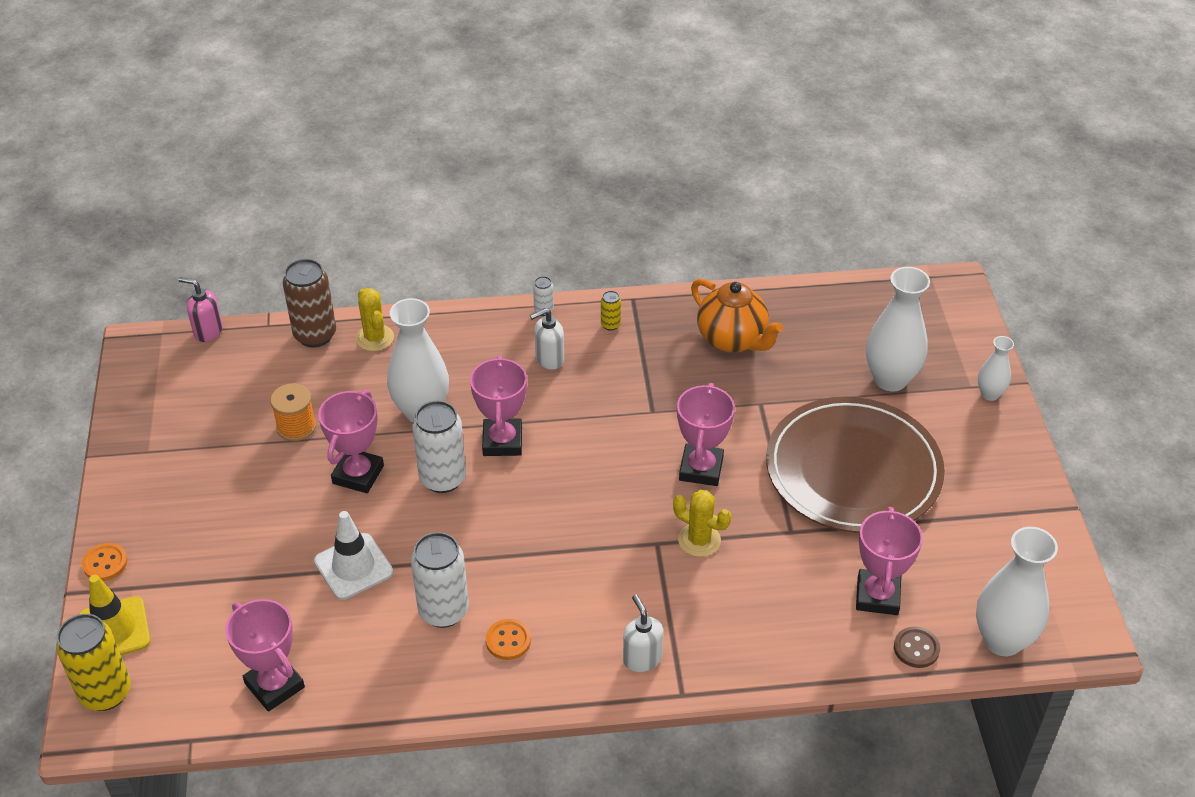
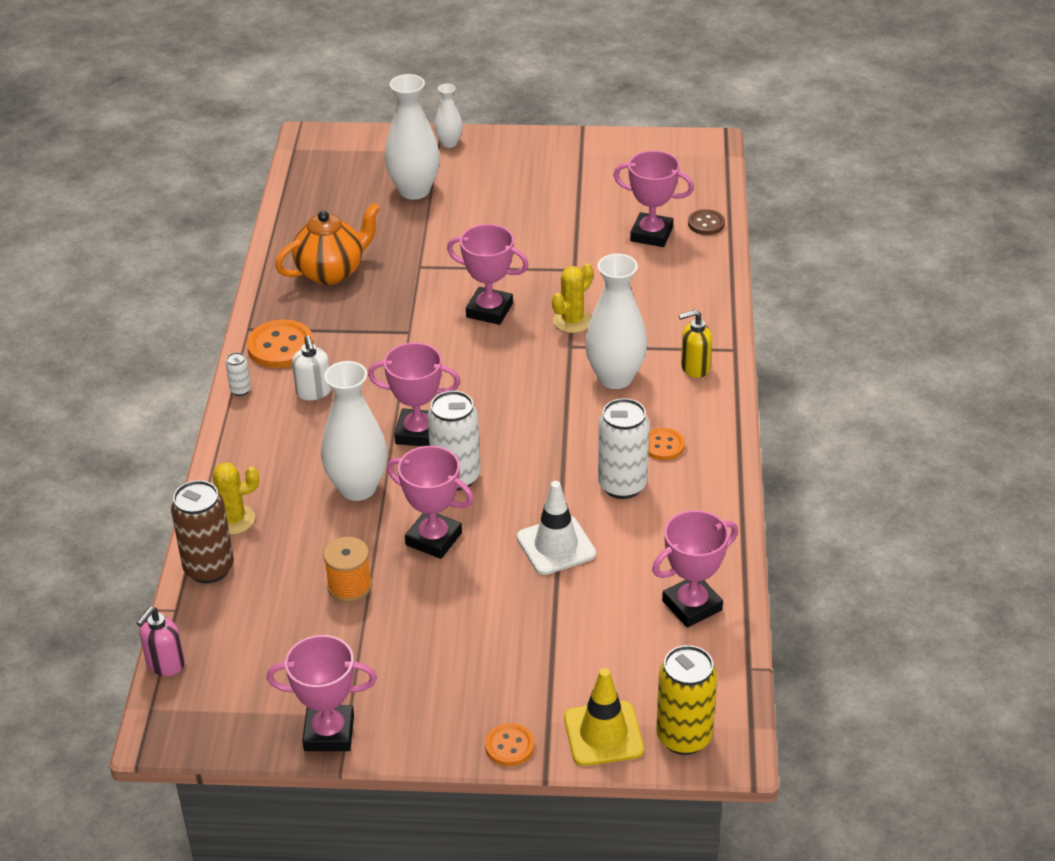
camera: 80 degrees left, 5 degrees down
(129, 442) = (329, 733): none -> pink trophy
(610, 325) = (280, 346): yellow can -> orange button
(642, 658) = (694, 367): white soap dispenser -> yellow soap dispenser
(853, 470) = (514, 226): brown plate -> none
(1002, 640) = (704, 182): white vase -> white vase (615, 378)

